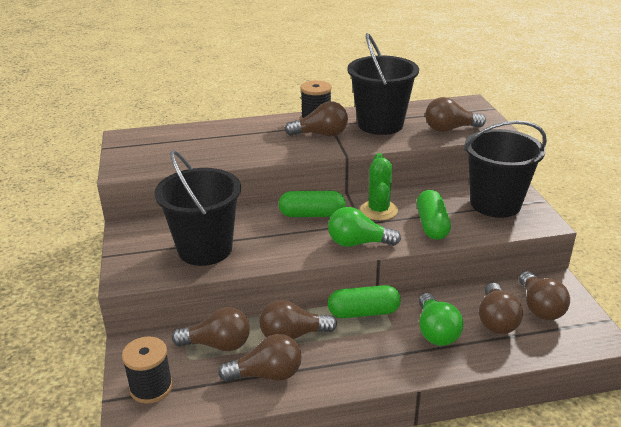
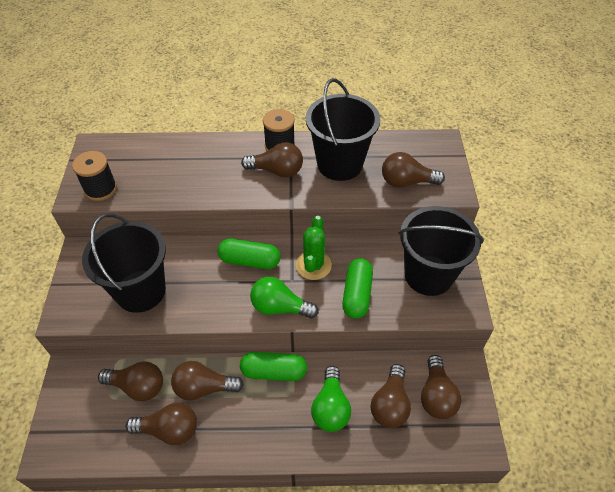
camera: 10 degrees right, 20 degrees up
(151, 387) = (70, 425): black spool -> black spool (100, 189)

